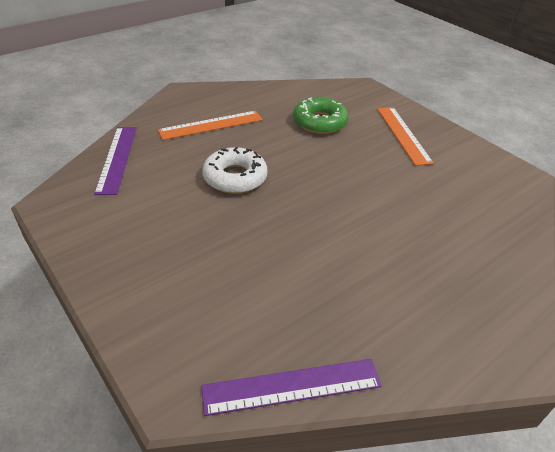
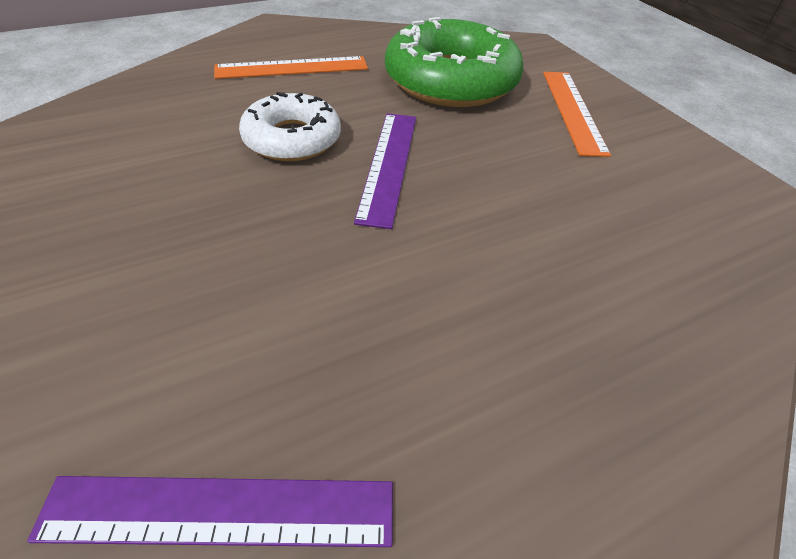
camera: 10 degrees right, 5 degrees up
(117, 158) = (139, 94): purple ruler -> purple ruler (389, 165)
(320, 122) = (451, 81): green donut -> green donut, size x1.65

